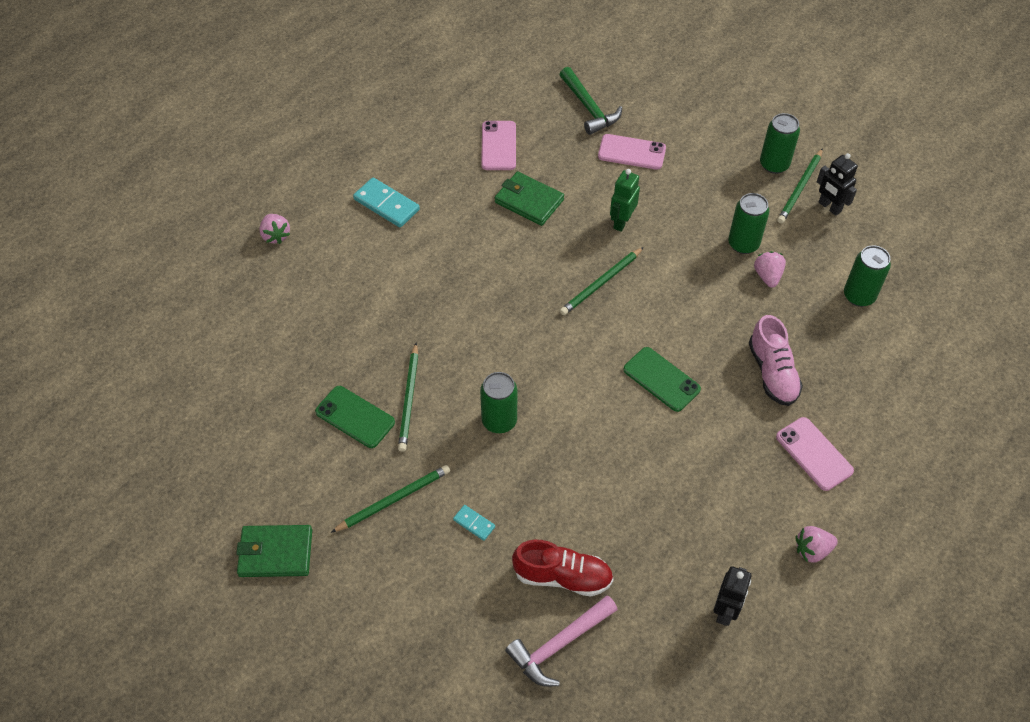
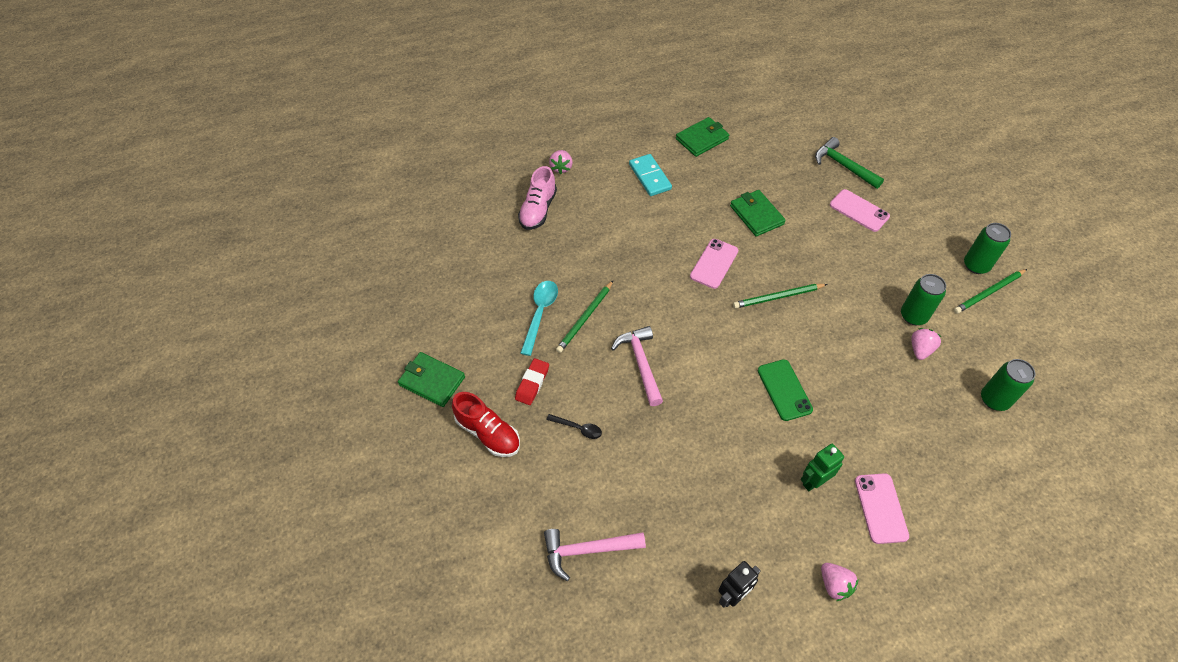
camera: 30 degrees right, 0 degrees up
(355, 417) = (540, 313): green phone -> turquoise spoon
(394, 499) = (532, 383): green pencil -> red eraser
(420, 136) = (702, 139): none -> green wallet
(474, 523) = (578, 428): turquoise domino -> black spoon
(498, 146) = (756, 167): pink phone -> pink phone (714, 263)
(499, 421) = (640, 363): green can -> pink hammer
(562, 576) = (620, 501): red shoe -> red shoe (488, 433)
(589, 108) = (843, 166): green hammer -> green hammer turned 135 degrees clockwise
(621, 222) = (820, 259): green robot -> green robot (814, 481)
(772, 373) = (881, 427): pink shoe -> pink shoe (538, 210)
(812, 550) = (834, 585): pink strawberry -> pink strawberry turned 135 degrees counterclockwise
(829, 207) = (1007, 318): black robot -> none

